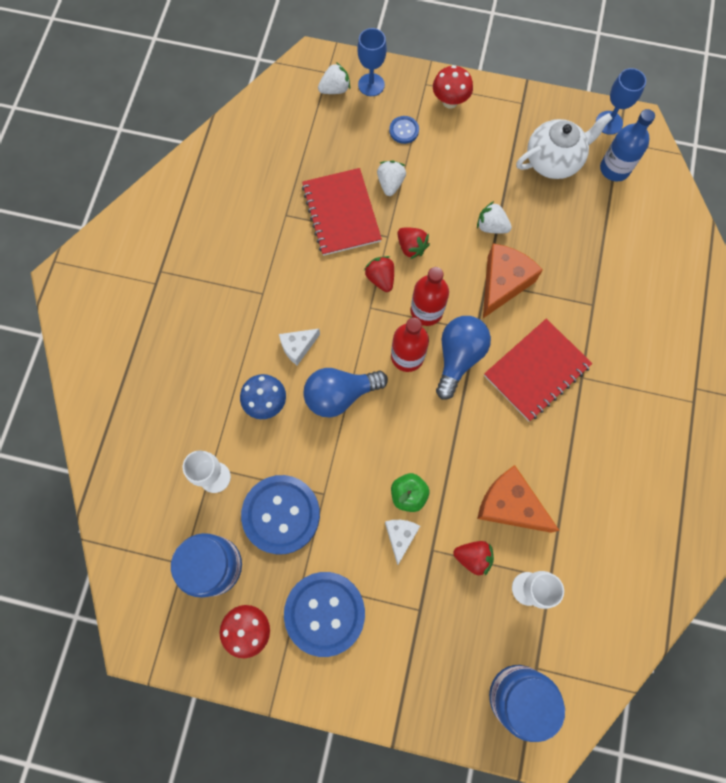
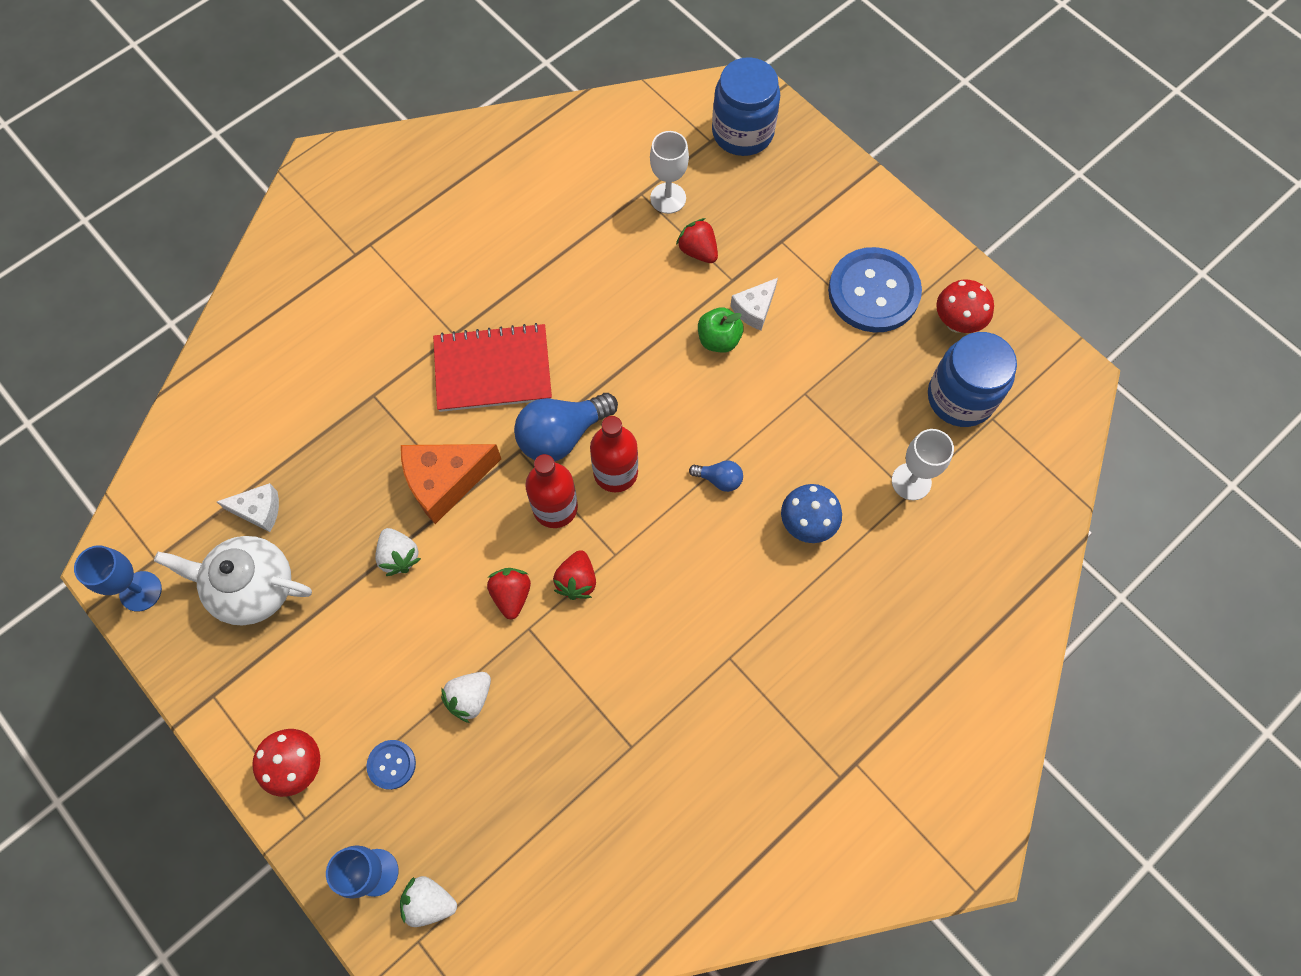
camera: 145 degrees left, 5 degrees down
(281, 514) = (862, 401): blue button -> none
(298, 347) = (730, 563): white cheese -> white cheese (259, 510)
(340, 395) = (719, 479): blue light bulb -> blue light bulb, size x0.49
(341, 213) = (560, 699): red notebook -> none
(509, 505) = (627, 270): orange cheese -> none
(614, 169) = (195, 528): blue bottle -> none

